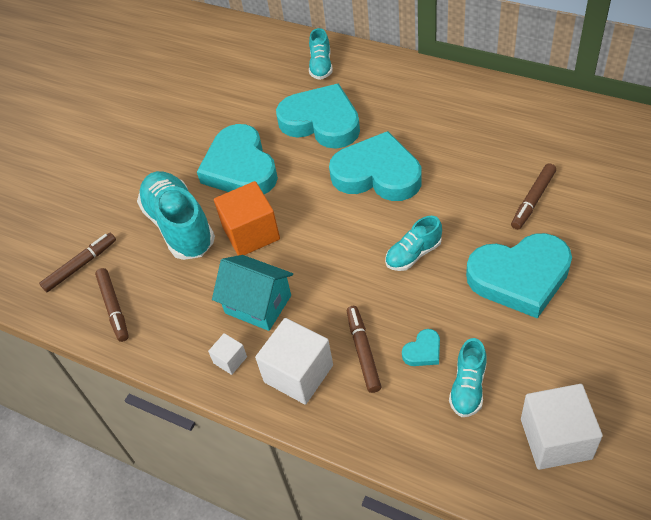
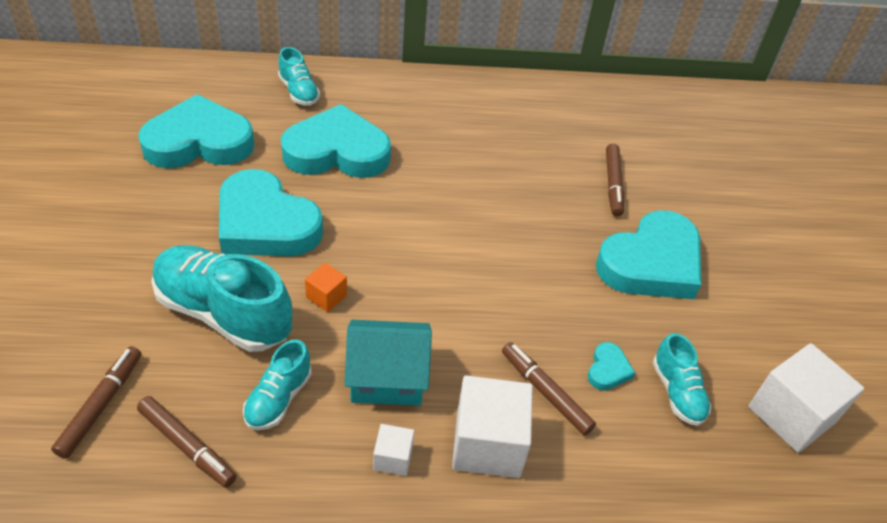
camera: 40 degrees left, 5 degrees down
(251, 233) = (326, 296): orange cube -> orange cube, size x0.49
(377, 174) = (437, 194): turquoise heart -> turquoise heart (199, 142)
(413, 254) = (531, 269): turquoise shoe -> turquoise shoe (278, 398)

